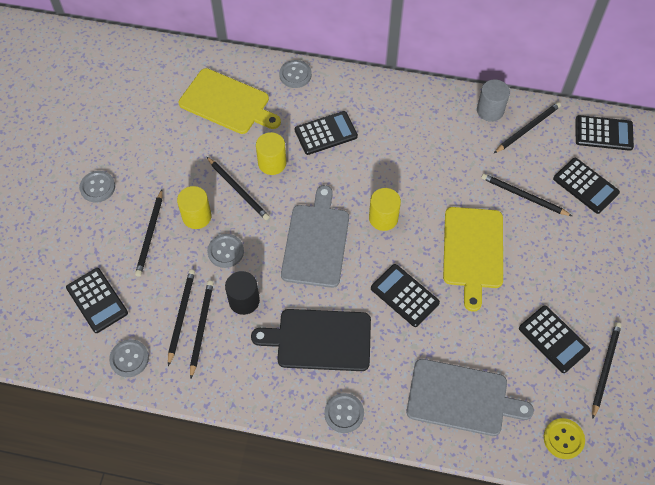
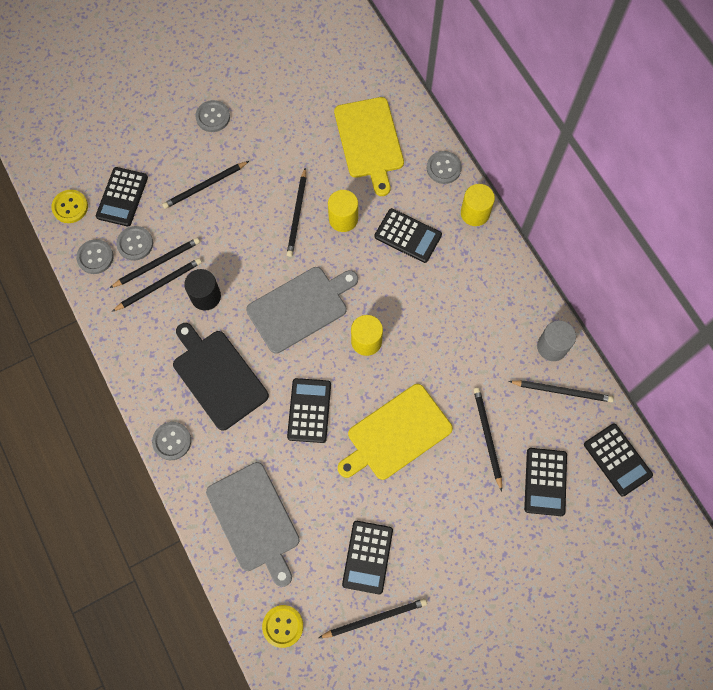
camera: 50 degrees right, 10 degrees up
(64, 346) = (70, 207): none -> yellow button
(197, 216) = (248, 205): yellow cylinder -> yellow cylinder (475, 213)
(225, 251) = (236, 250): grey button -> grey button (135, 244)

